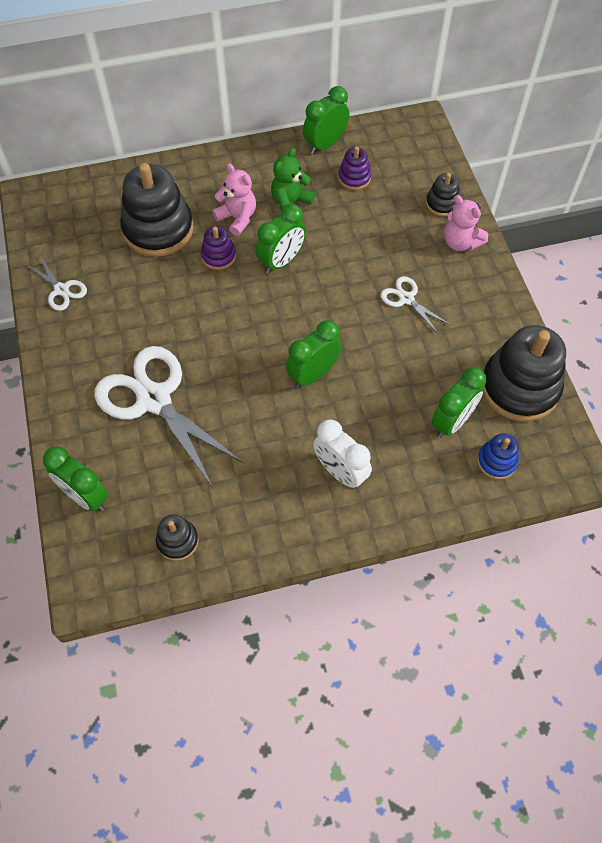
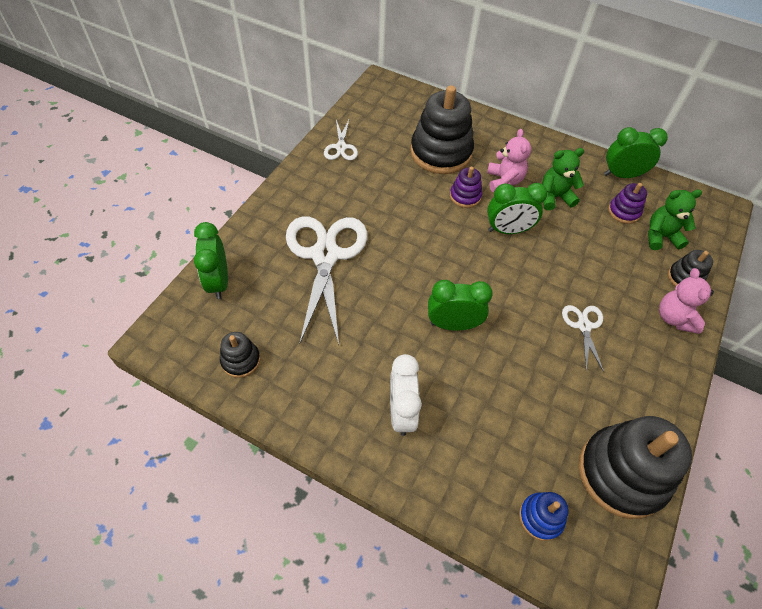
camera: 40 degrees right, 5 degrees down
(398, 180) = (661, 236): none -> green teddy bear
(452, 421) = (532, 450): green clock -> none

